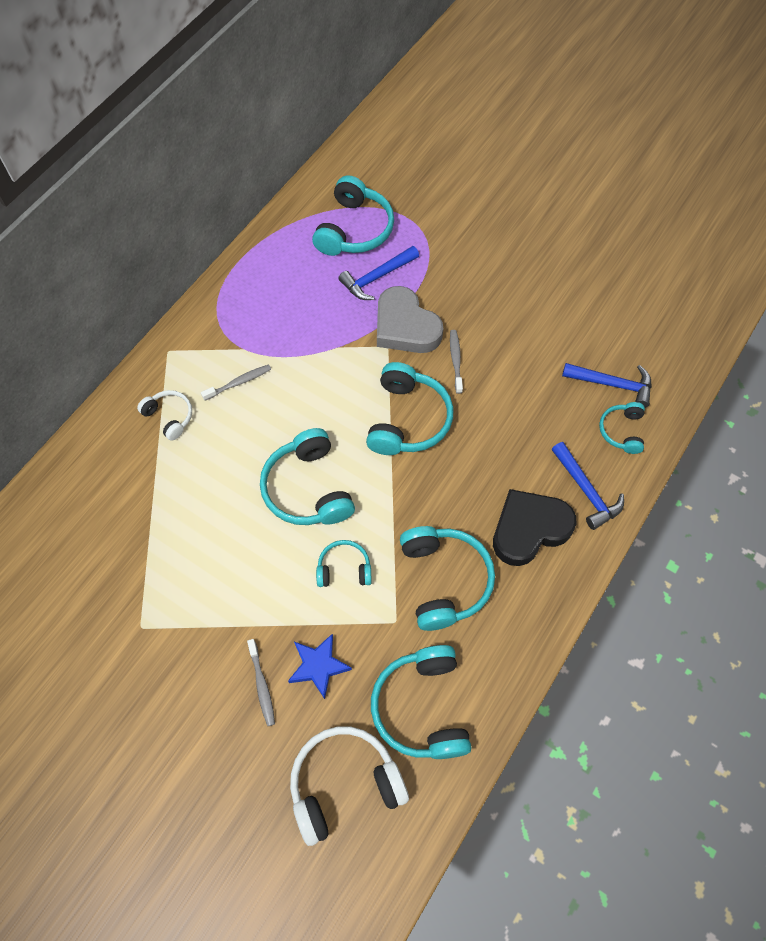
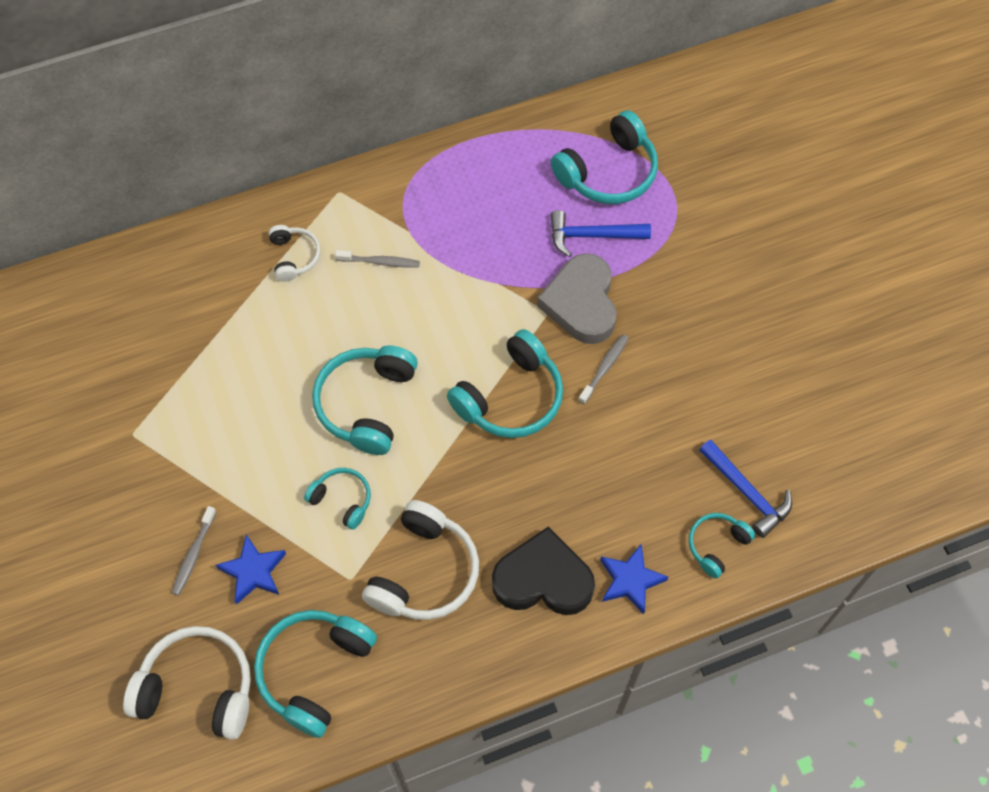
camera: 35 degrees right, 0 degrees up
(444, 580) = (424, 572): turquoise headphones -> white headphones
(586, 491) = (630, 580): blue hammer -> blue star

